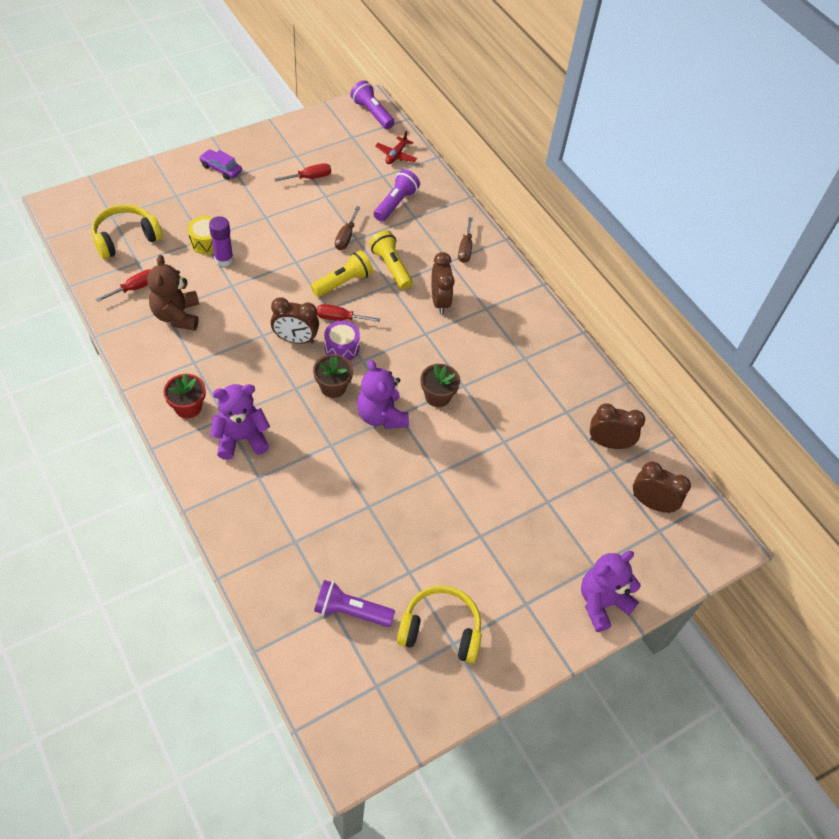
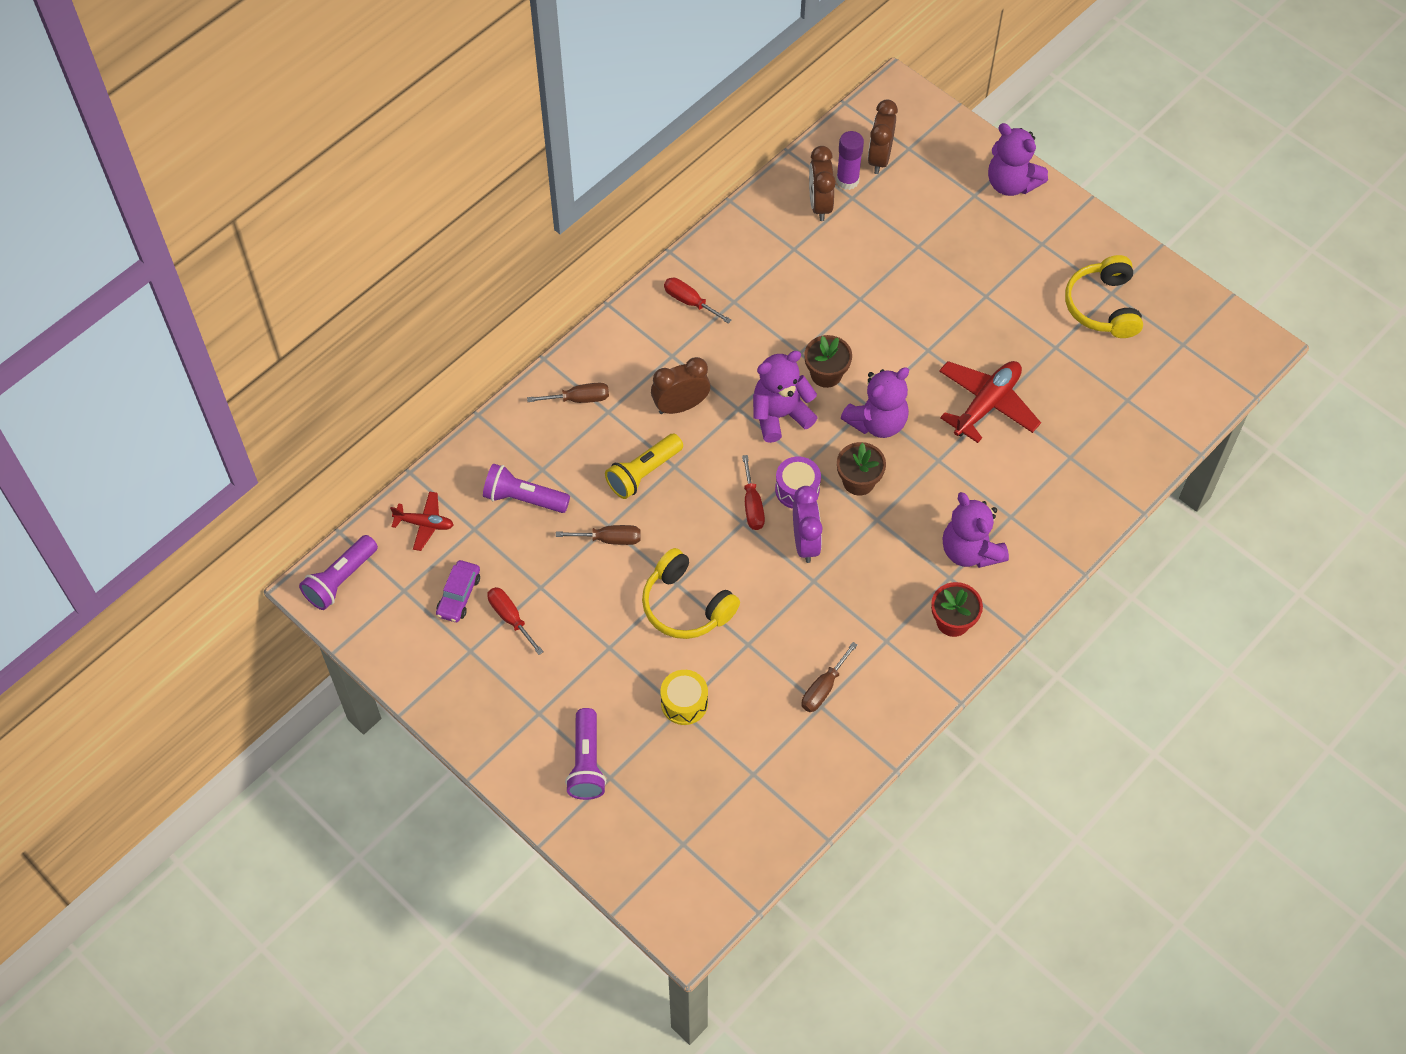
camera: 100 degrees left, 5 degrees up
(126, 238) = (716, 807): yellow headphones -> yellow headphones (686, 605)
(135, 288) = (799, 757): red screwdriver -> red screwdriver (689, 302)
(177, 315) = (823, 688): brown teddy bear -> brown screwdriver
(221, 168) = (533, 739): purple car -> purple car (459, 595)
(224, 259) = (707, 670): purple glue stick -> purple glue stick (847, 180)
(295, 339) = (805, 542): brown clock -> purple clock
(343, 282) = (691, 518): yellow flashlight -> none
(350, 611) = (1121, 385): purple flashlight -> purple flashlight (586, 763)
(370, 497) = (987, 404): none -> red plane
(410, 356) = (780, 415): none -> purple teddy bear

